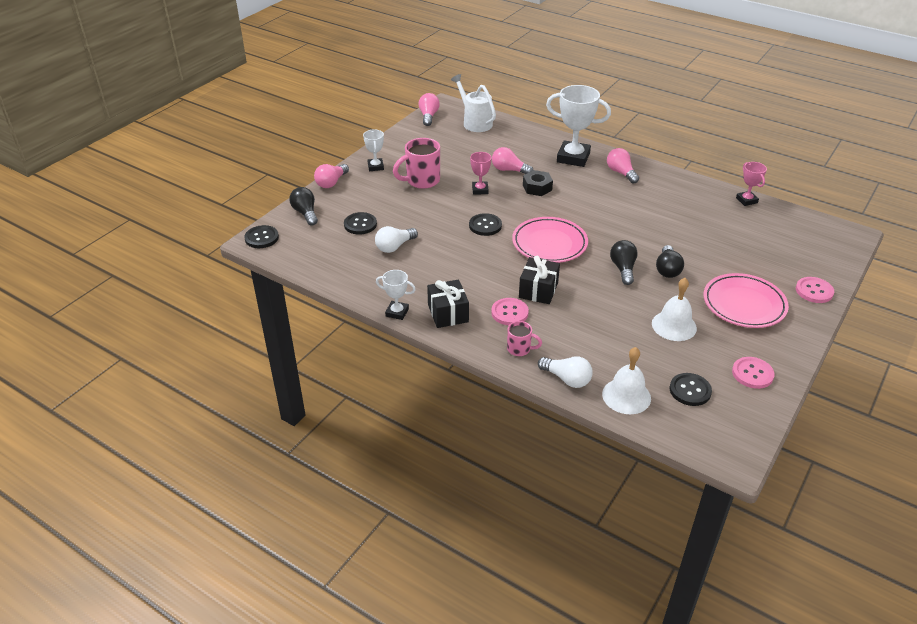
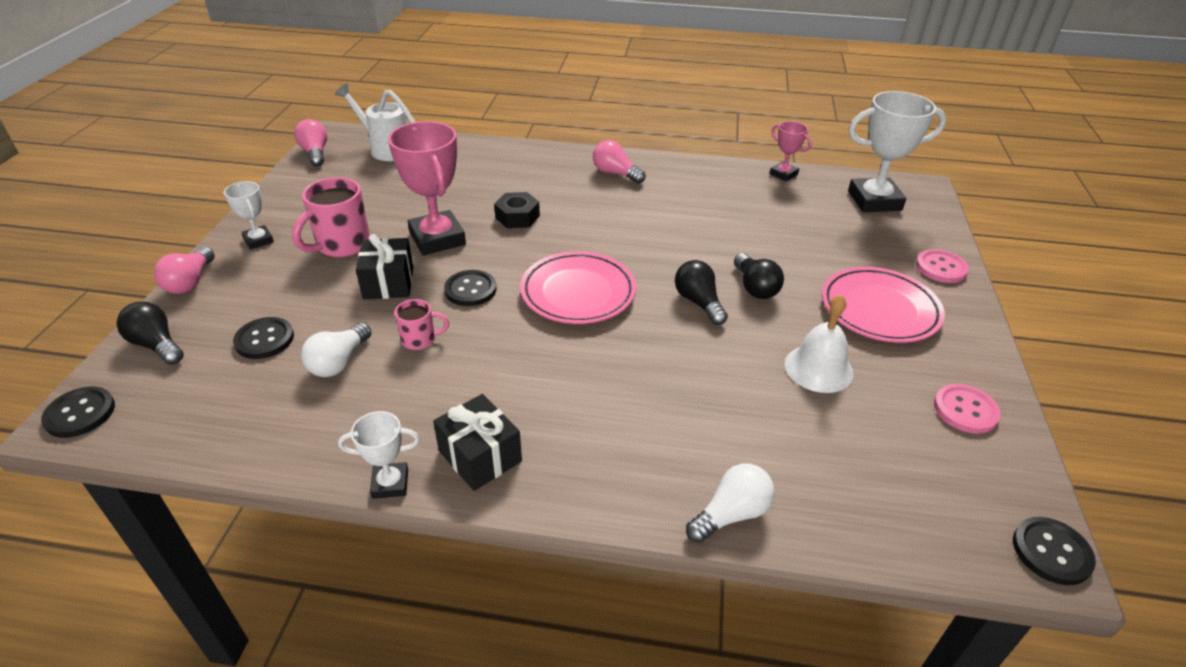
camera: 25 degrees left, 0 degrees up
(480, 190) = (437, 238): pink trophy -> pink trophy, size x1.93
(509, 170) = (466, 201): pink light bulb -> none
(509, 313) = (579, 422): pink button -> none
(519, 349) = (629, 484): pink mug -> pink mug (420, 340)
(538, 290) = (601, 370): black gift -> black gift (388, 283)
(567, 379) = (731, 514): white light bulb -> white light bulb turned 45 degrees counterclockwise
(573, 157) = (544, 167): white trophy -> white trophy (874, 201)
(626, 396) = (834, 512): white bell -> none
(690, 390) = (911, 468): black button -> black button (1051, 552)

